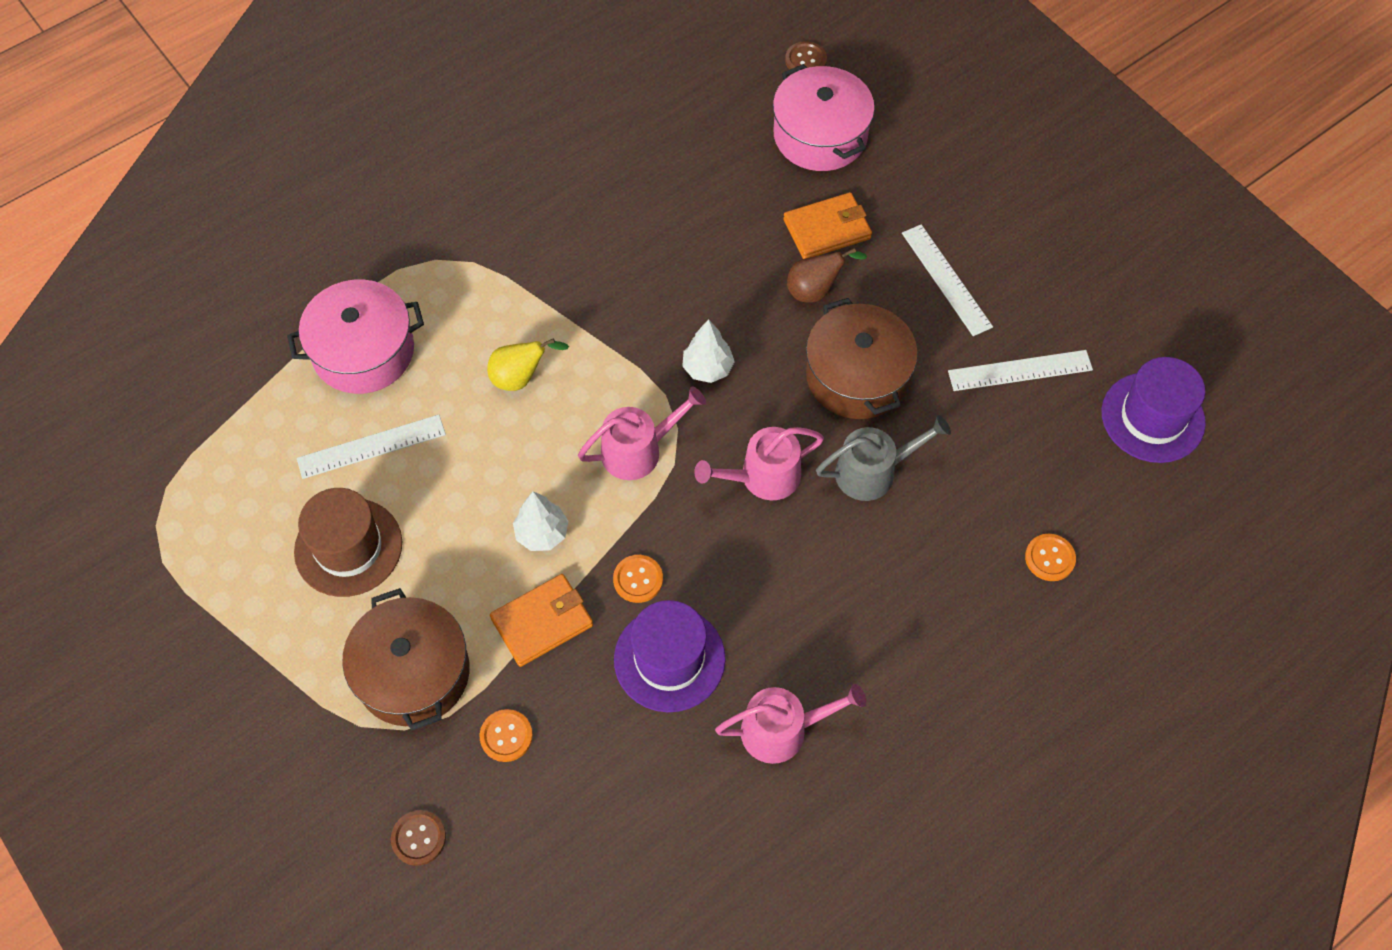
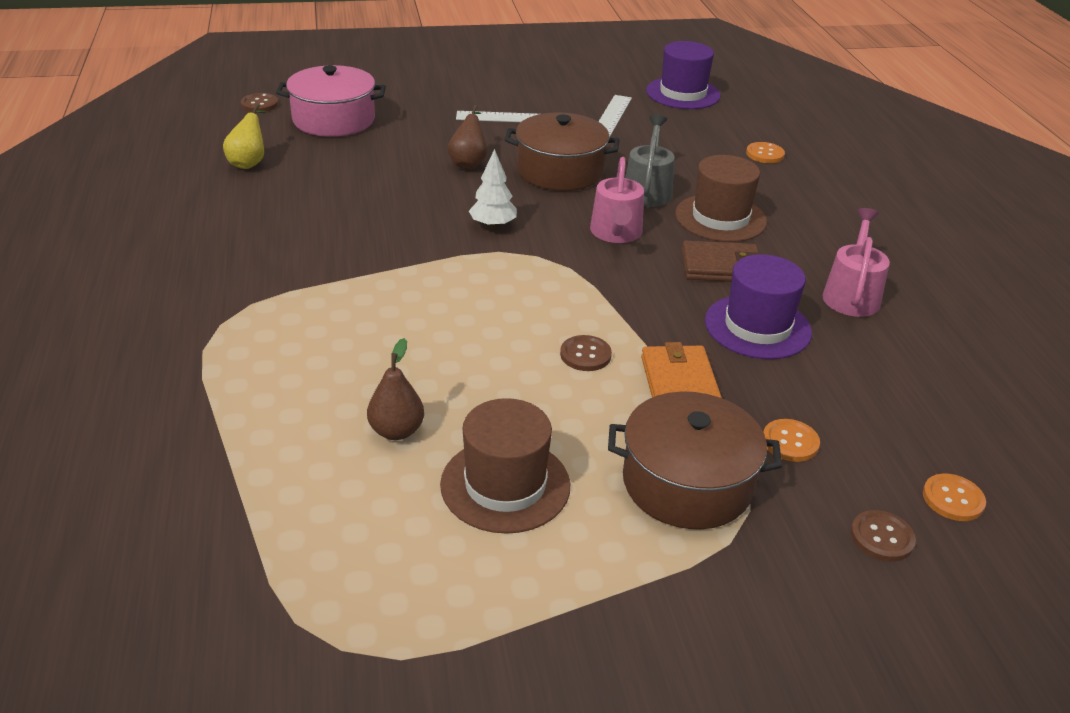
camera: 65 degrees left, 25 degrees down
(363, 351) = (275, 401): pink pot -> none
(371, 446) = (396, 431): white ruler -> brown pear
(520, 377) = (408, 316): yellow pear -> yellow pear (249, 162)
(542, 533) = (585, 355): white tree -> brown button
(638, 450) = (542, 280): pink watering can -> none
(638, 579) = (669, 319): orange button -> orange button (953, 499)
(759, 593) = (721, 266): none -> brown wallet
(827, 229) = (420, 142): orange wallet -> none
(860, 560) = (720, 218): none -> brown hat

